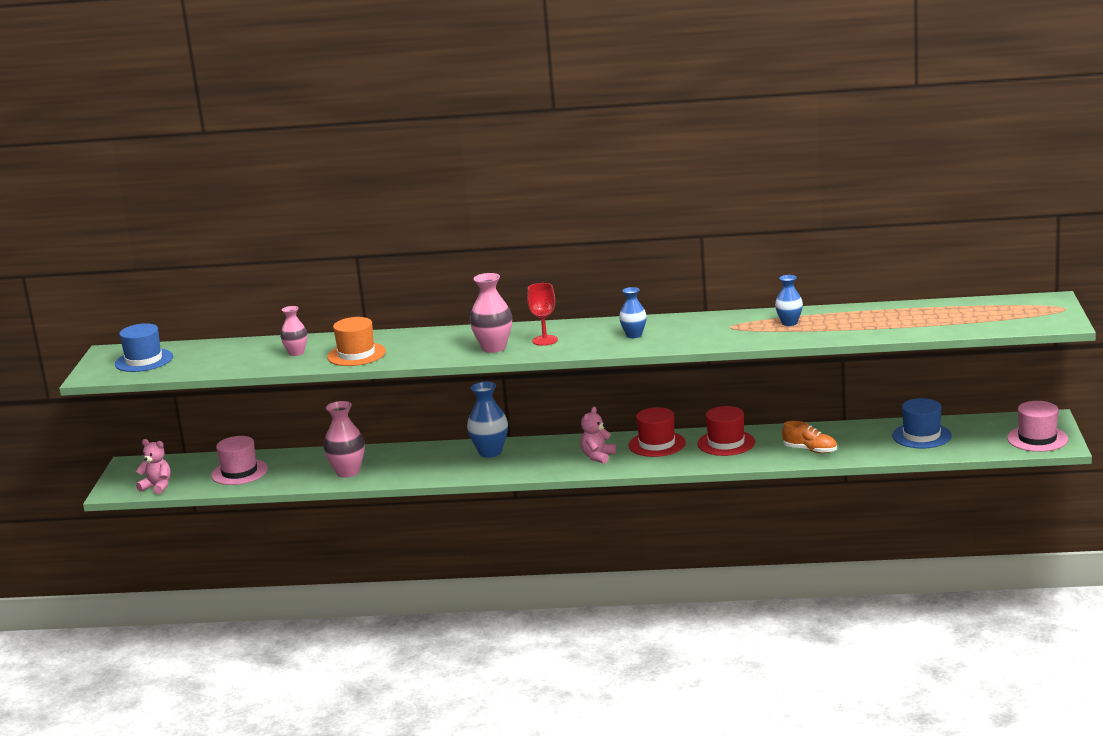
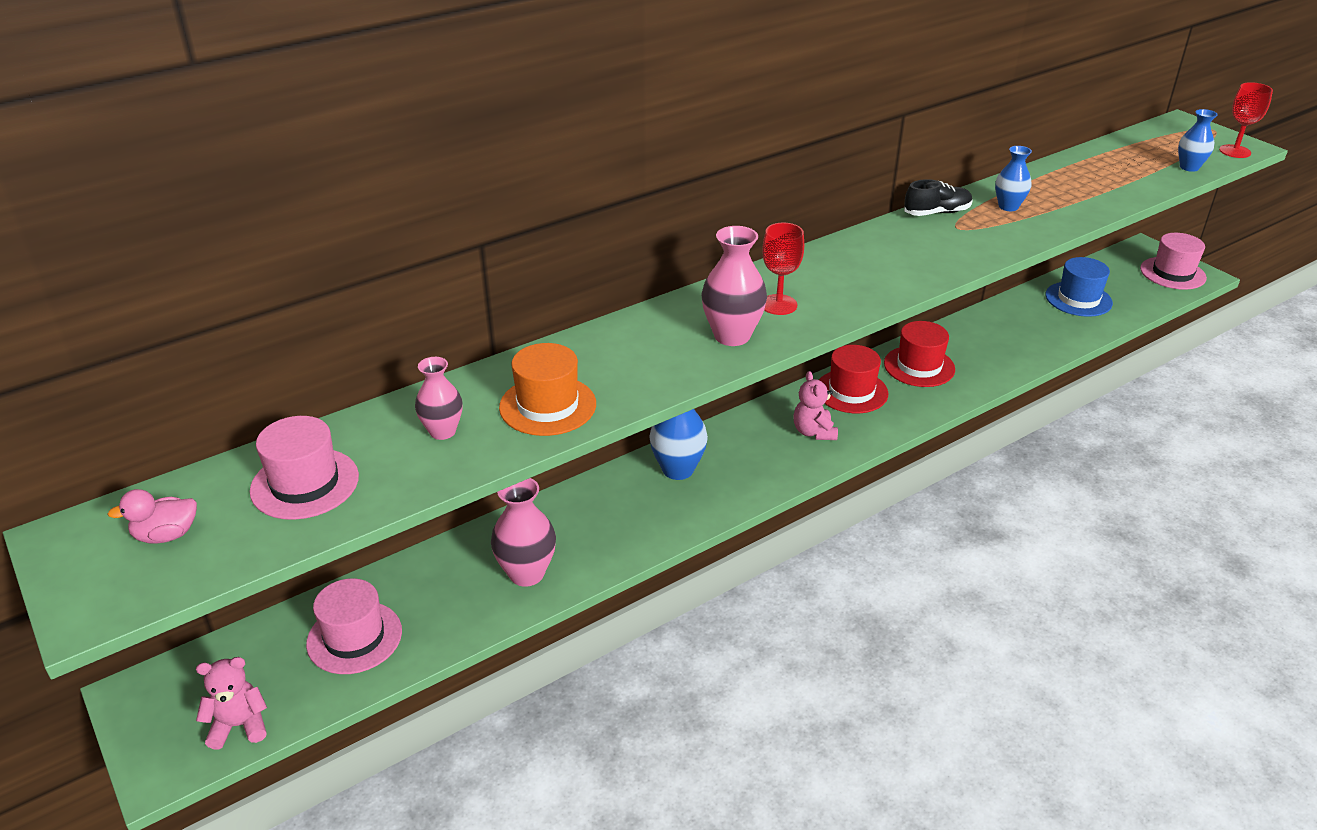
camera: 40 degrees left, 15 degrees up
(144, 360) = (166, 535): blue hat -> pink duck
(215, 357) = (305, 483): none -> pink hat
(634, 335) = (873, 267): blue vase -> blue vase (1189, 167)
(733, 317) = (937, 213): none -> black shoe
(810, 450) = (1011, 349): orange shoe -> none
(1045, 324) = (1235, 151): none -> red goblet

